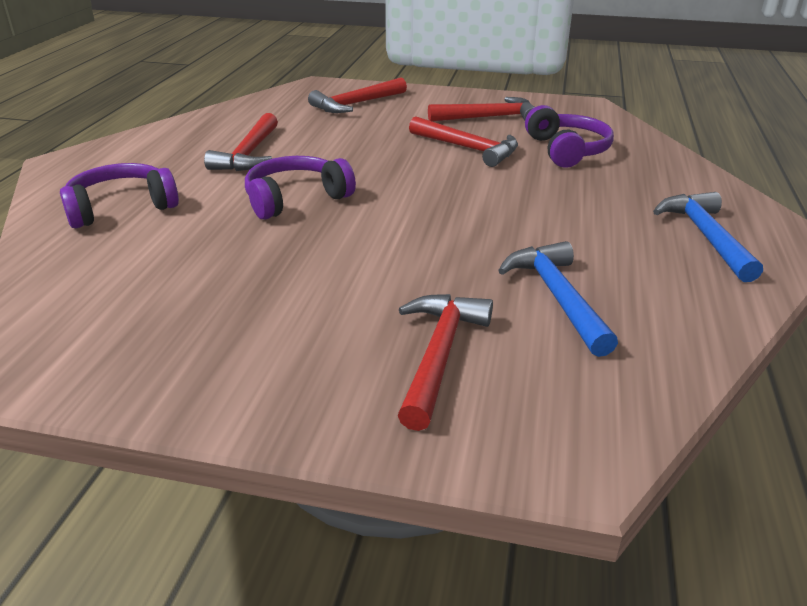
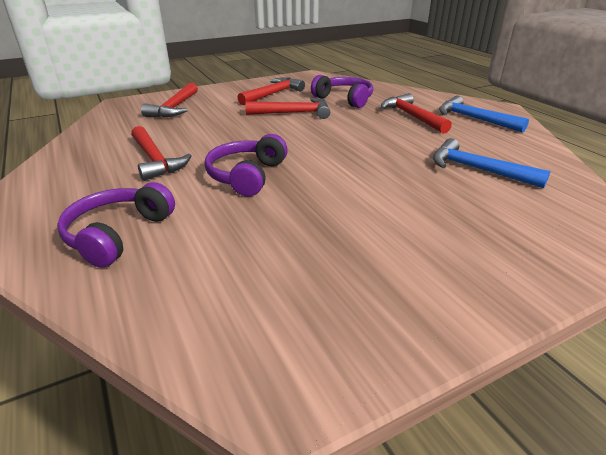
camera: 40 degrees left, 0 degrees up
(439, 355) = (490, 223): red hammer -> red hammer (412, 116)

